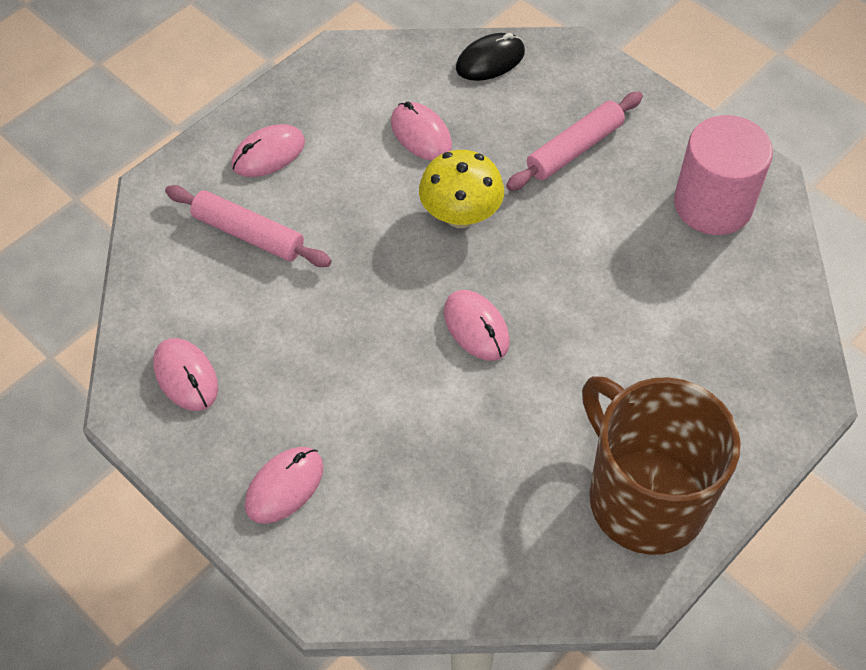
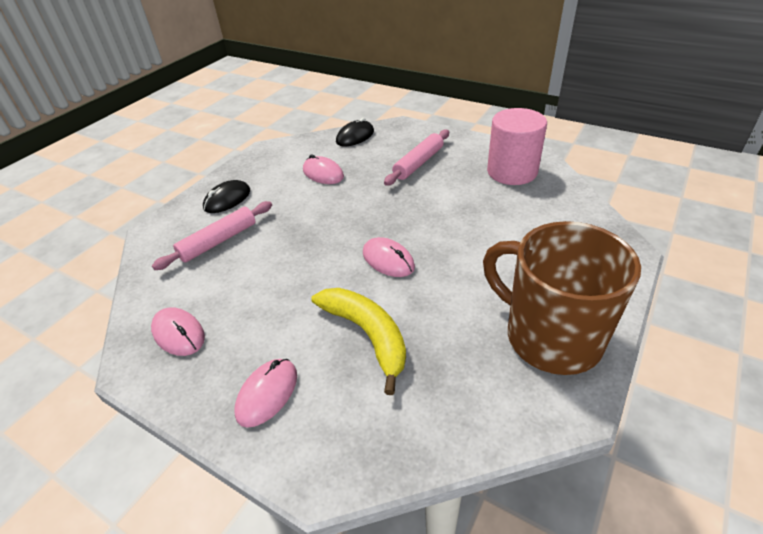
camera: 10 degrees left, 15 degrees down
(248, 234) = (218, 241): pink rolling pin -> pink rolling pin turned 60 degrees counterclockwise
(268, 154) = (227, 199): pink mouse -> black mouse
(419, 437) = (367, 334): none -> yellow banana
(460, 215) = (359, 205): yellow mushroom -> none

